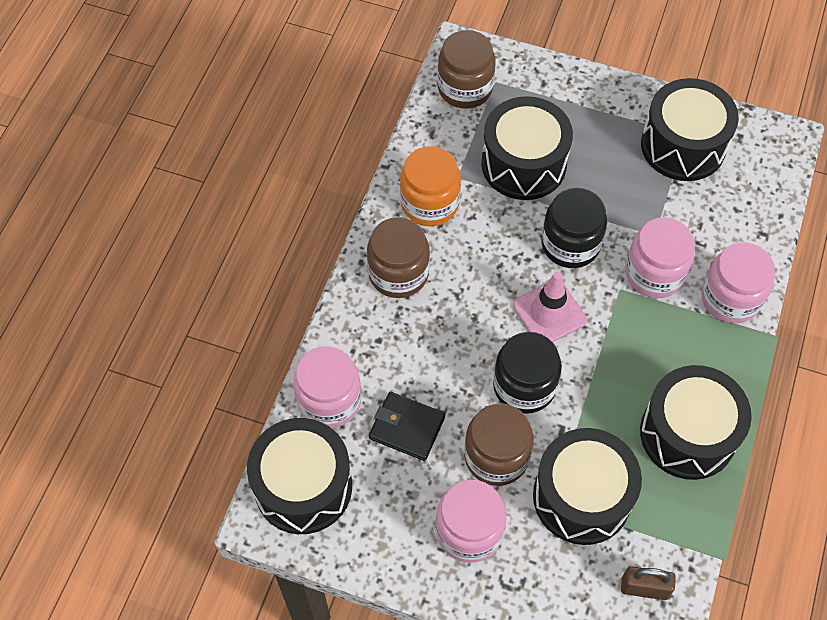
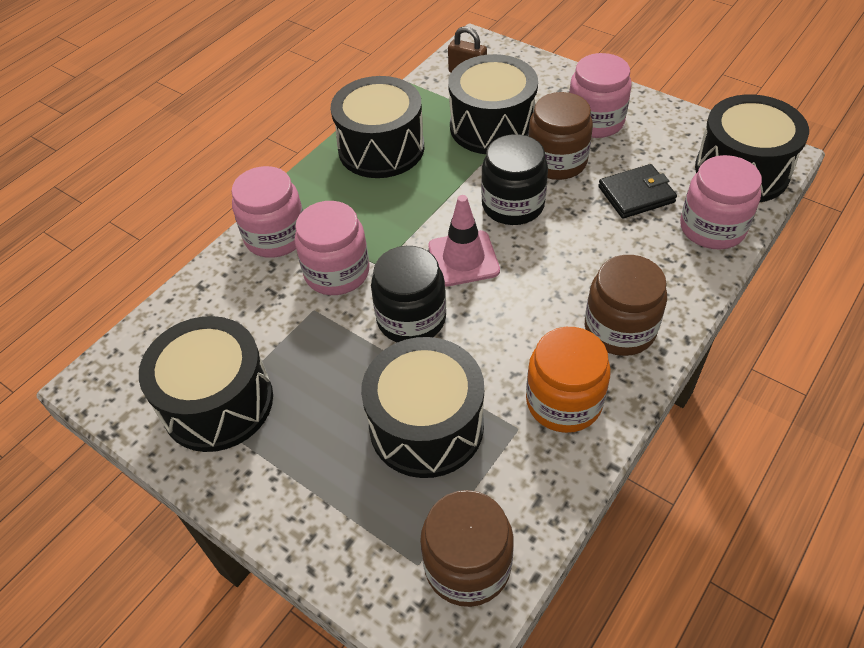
camera: 160 degrees left, 10 degrees down
(407, 428) = (636, 194): black wallet -> black wallet turned 60 degrees counterclockwise

